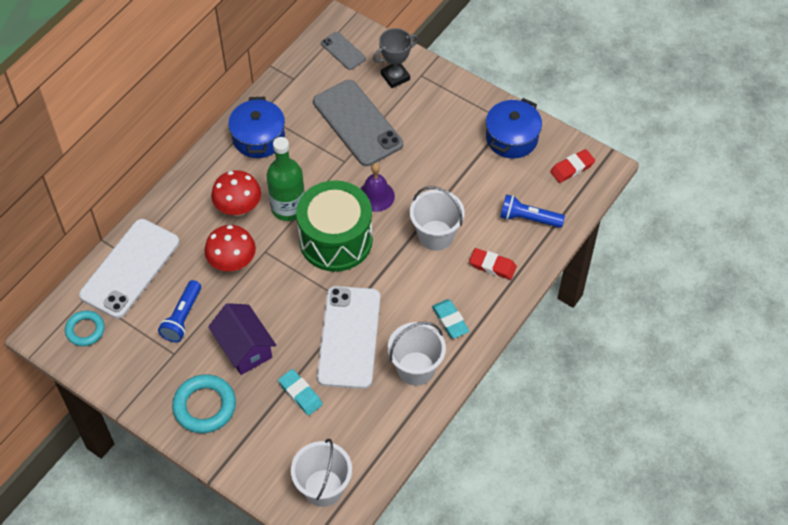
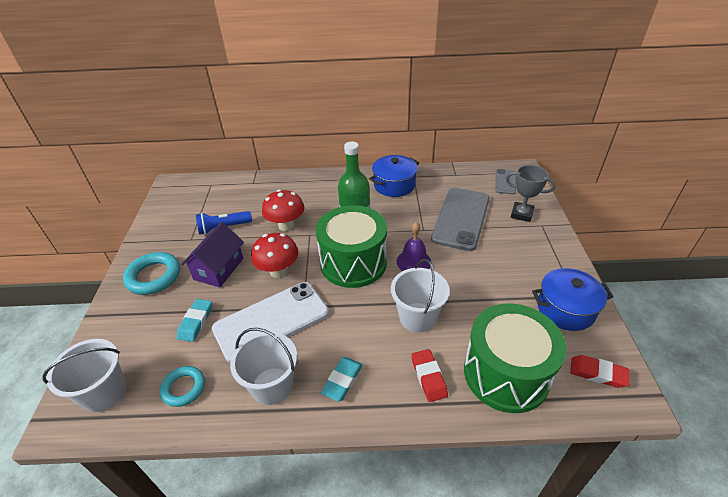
camera: 55 degrees right, 15 degrees down
(85, 330) = (184, 196): turquoise ring -> turquoise ring (184, 388)
(130, 268) = (244, 189): white phone -> none
(238, 208) = (332, 205): red mushroom -> red mushroom (278, 271)
(528, 218) = (506, 373): blue flashlight -> green drum

